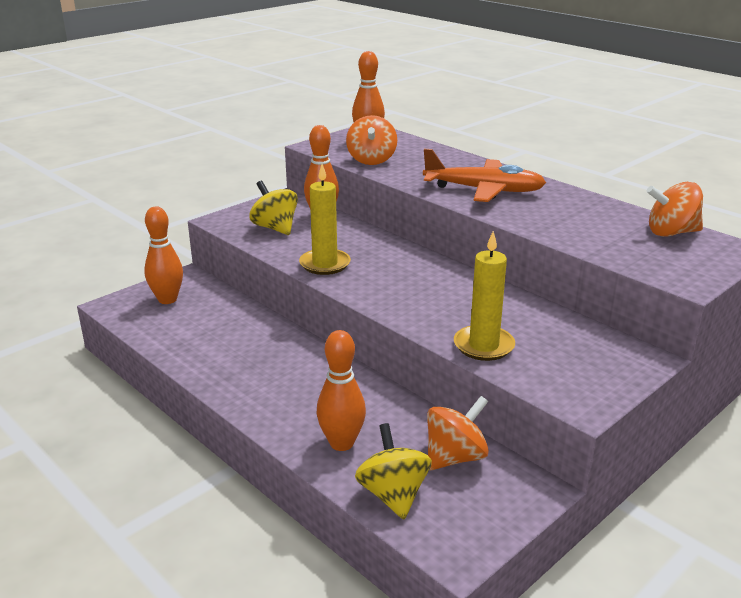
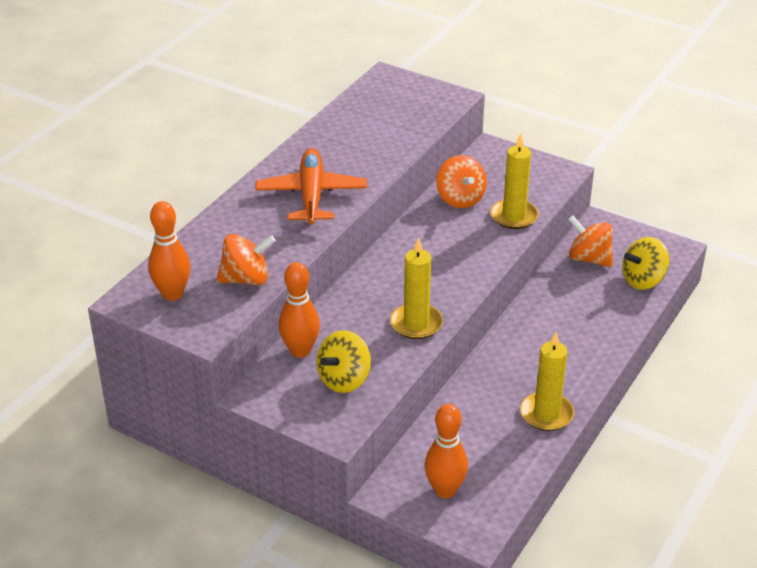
camera: 105 degrees left, 10 degrees up
(211, 365) = (546, 414): none -> yellow candle
(341, 443) = (606, 313): orange bowling pin -> none
(671, 232) = (369, 101): orange spinning top -> orange spinning top (460, 199)

